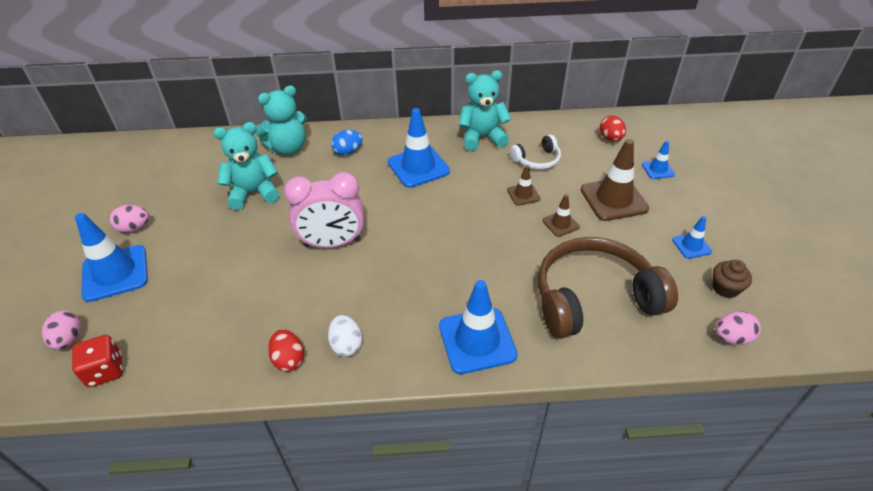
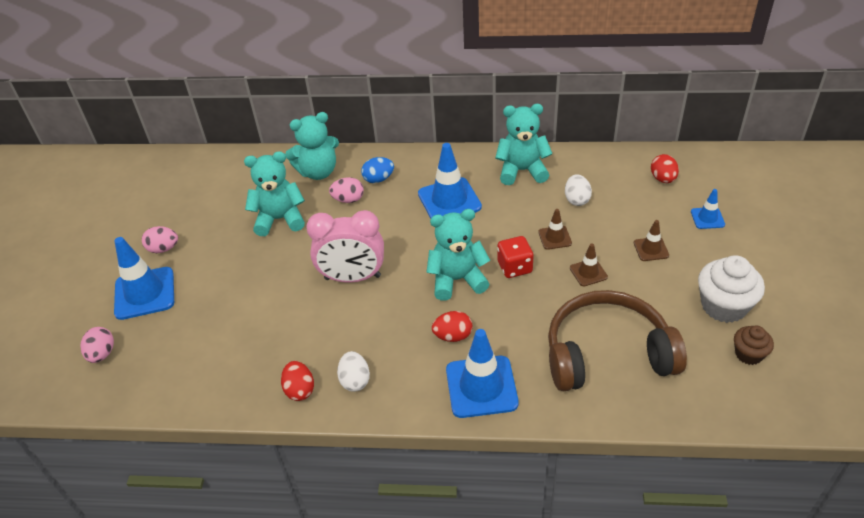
camera: 10 degrees right, 0 degrees up
(105, 371) = (134, 386): red dice -> red dice (514, 267)
(437, 238) = (457, 280): none -> turquoise teddy bear
(441, 292) = (453, 336): none -> red egg
(537, 160) = (576, 200): white headphones -> white egg
(613, 199) = (651, 249): brown traffic cone -> brown traffic cone, size x0.51
(691, 246) = (723, 306): blue traffic cone -> white cupcake
(731, 338) = (742, 405): pink egg -> pink egg (348, 200)

